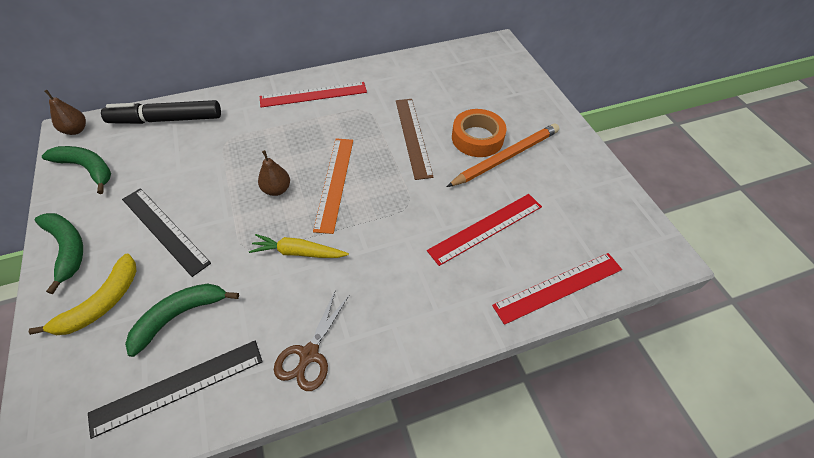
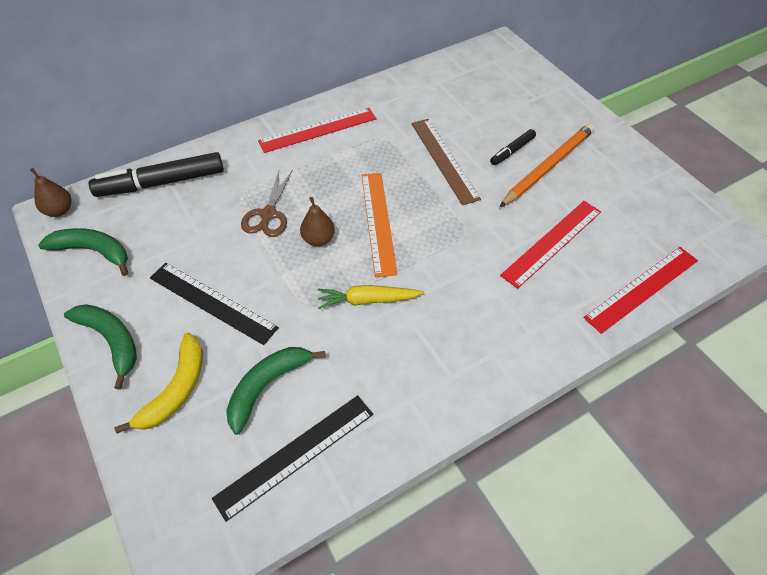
camera: 10 degrees left, 0 degrees up
(309, 354) = (418, 398): brown scissors -> brown scissors (268, 214)
(477, 138) = (512, 151): orange tape -> black marker

